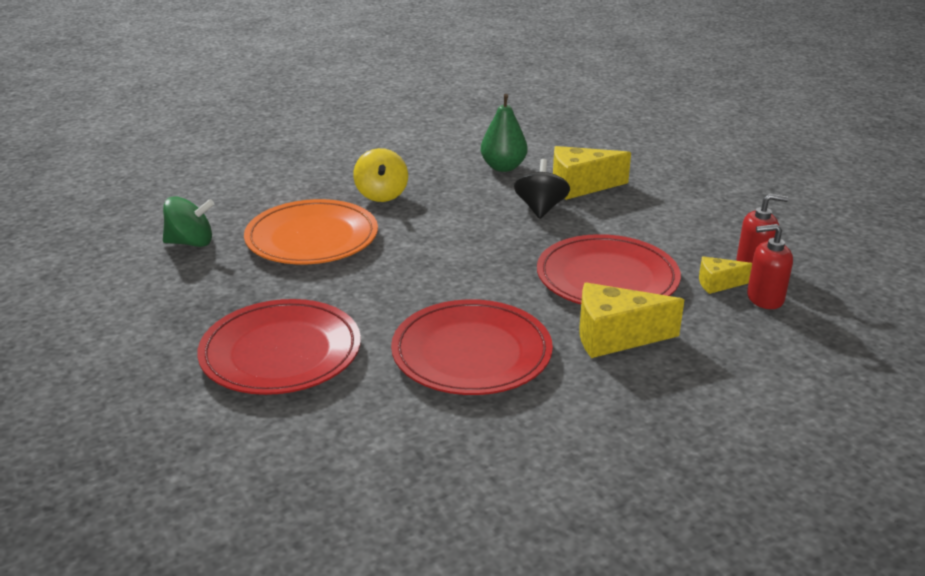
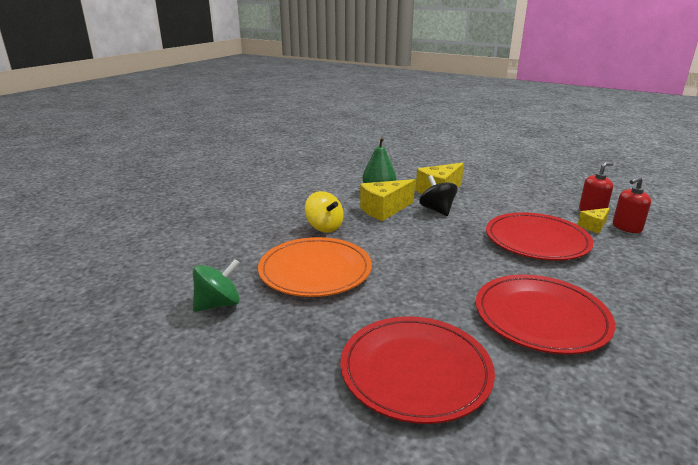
camera: 30 degrees left, 5 degrees down
(614, 337) = (598, 275): yellow cheese -> yellow cheese (384, 210)

